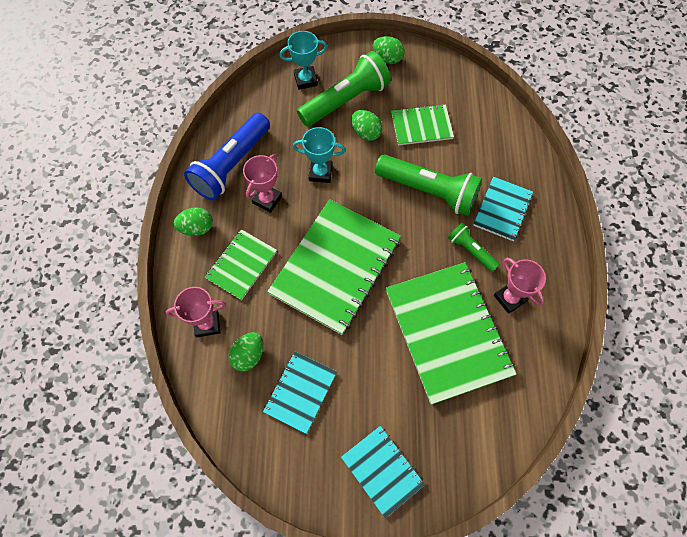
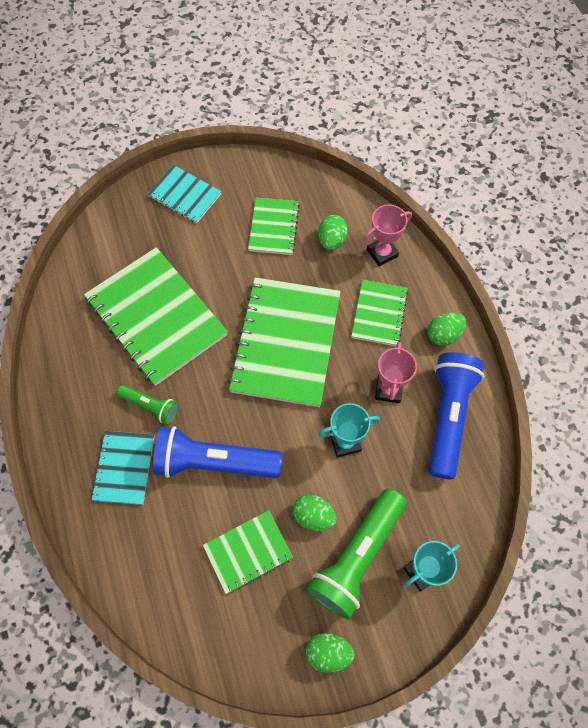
camera: 160 degrees right, 0 degrees up
(300, 392) = (274, 227): turquoise notebook -> green notebook
(429, 191) = (214, 462): green flashlight -> blue flashlight
(509, 298) = (101, 369): pink trophy -> none

